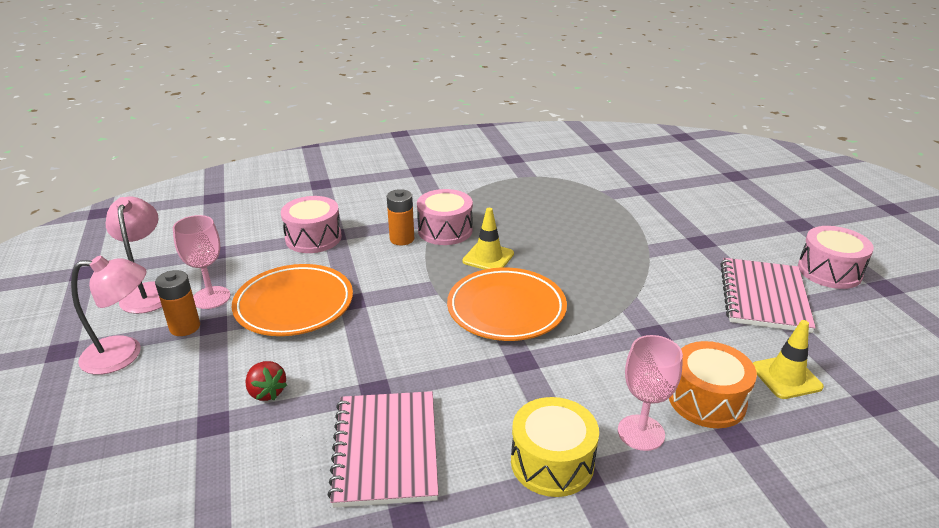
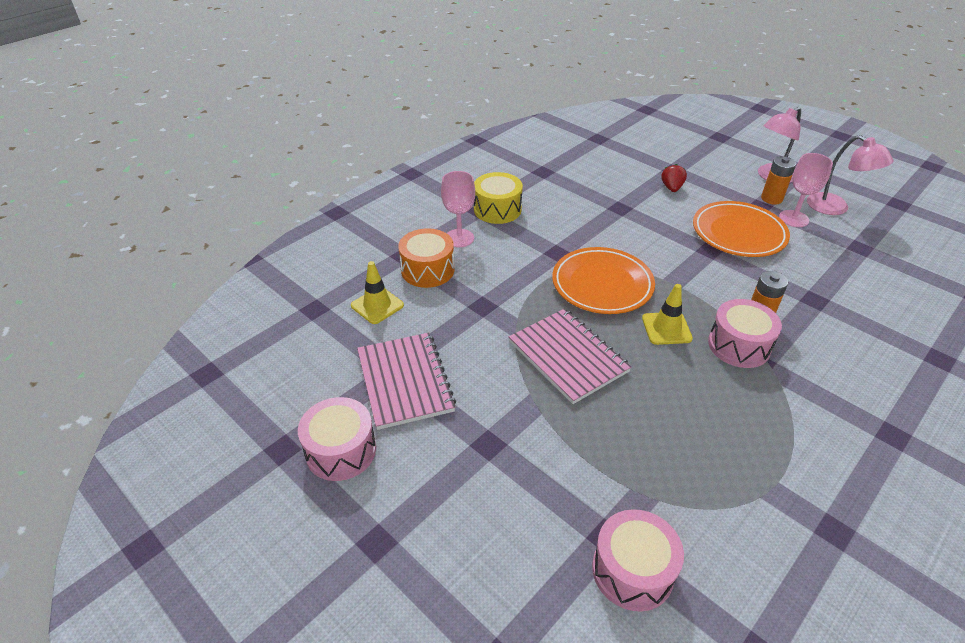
camera: 150 degrees right, 10 degrees up
(267, 392) = (671, 188): red strawberry -> red strawberry turned 75 degrees clockwise
(313, 238) = (823, 289): pink drum -> pink drum (632, 570)
(386, 449) = (581, 188): pink notebook -> pink notebook (568, 357)

